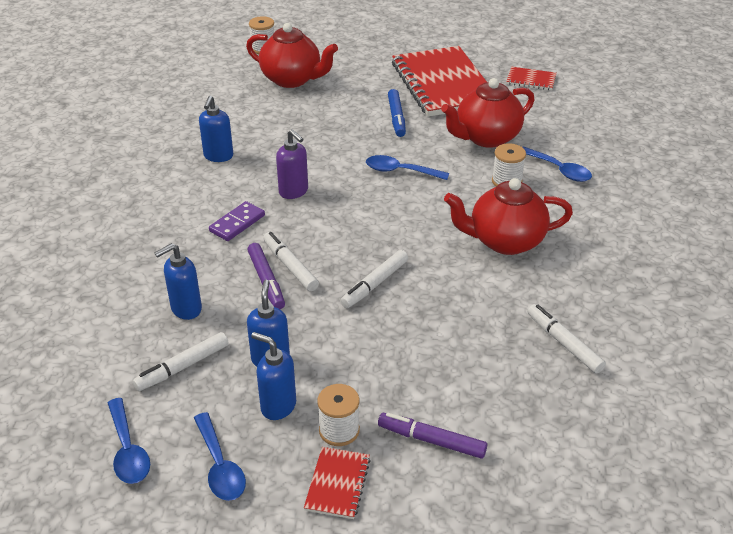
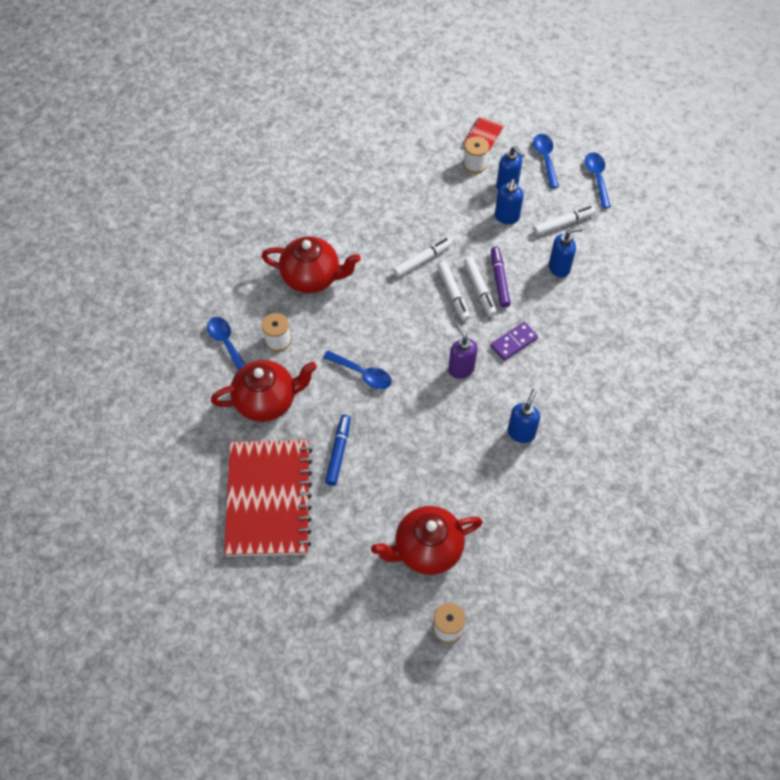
camera: 165 degrees left, 20 degrees up
(292, 79) = (427, 549): red teapot -> red teapot turned 60 degrees counterclockwise
(432, 441) = (424, 148): purple marker -> none
(531, 80) = (174, 484): red notebook -> none
(564, 344) = (317, 188): white marker -> white marker (453, 293)

